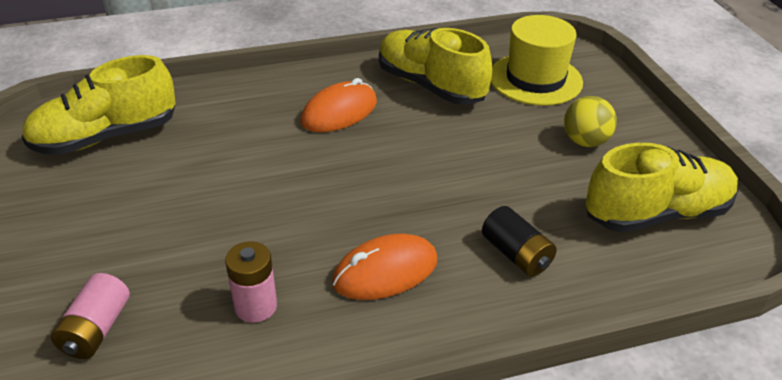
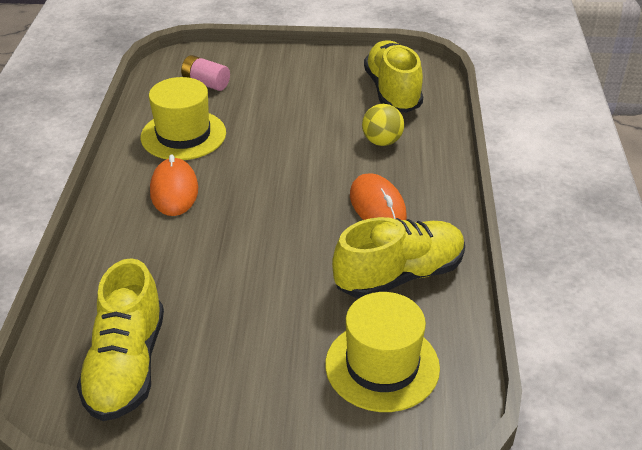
camera: 110 degrees right, 0 degrees up
(256, 306) = (183, 135): pink battery -> yellow hat
(516, 254) = (144, 258): black battery -> none
(585, 141) = (252, 360): yellow ball -> yellow ball (382, 142)

